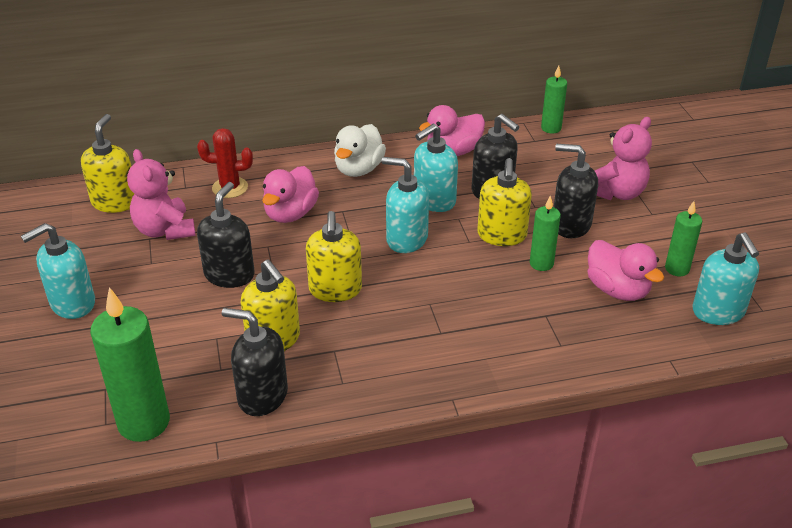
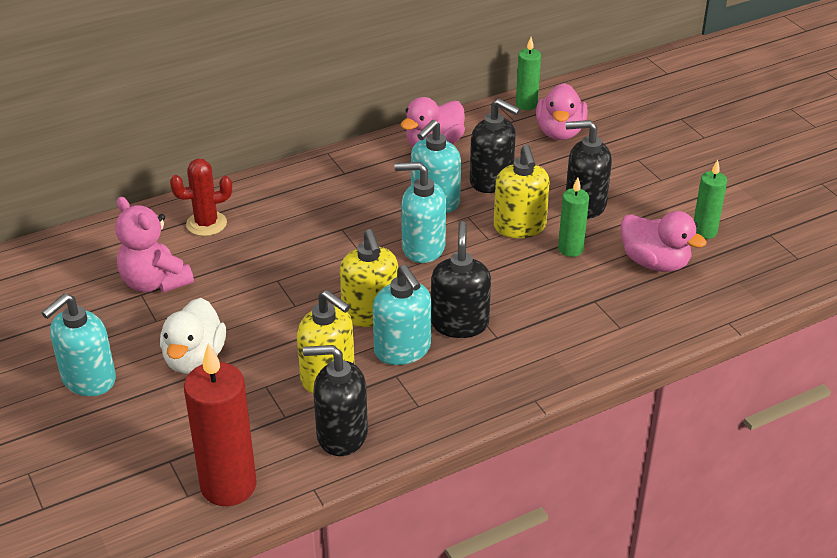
camera: 15 degrees left, 0 degrees up
(115, 202) = (82, 261): yellow soap dispenser -> none
(144, 422) = (228, 486): green candle -> red candle
(229, 275) = (249, 318): black soap dispenser -> black soap dispenser (459, 323)
(290, 214) = (287, 241): pink duck -> pink duck (560, 132)
(359, 169) = (340, 181): white duck -> white duck (194, 359)
(617, 193) = (618, 163): pink teddy bear -> none
(718, 312) = (758, 267): turquoise soap dispenser -> turquoise soap dispenser (402, 350)

